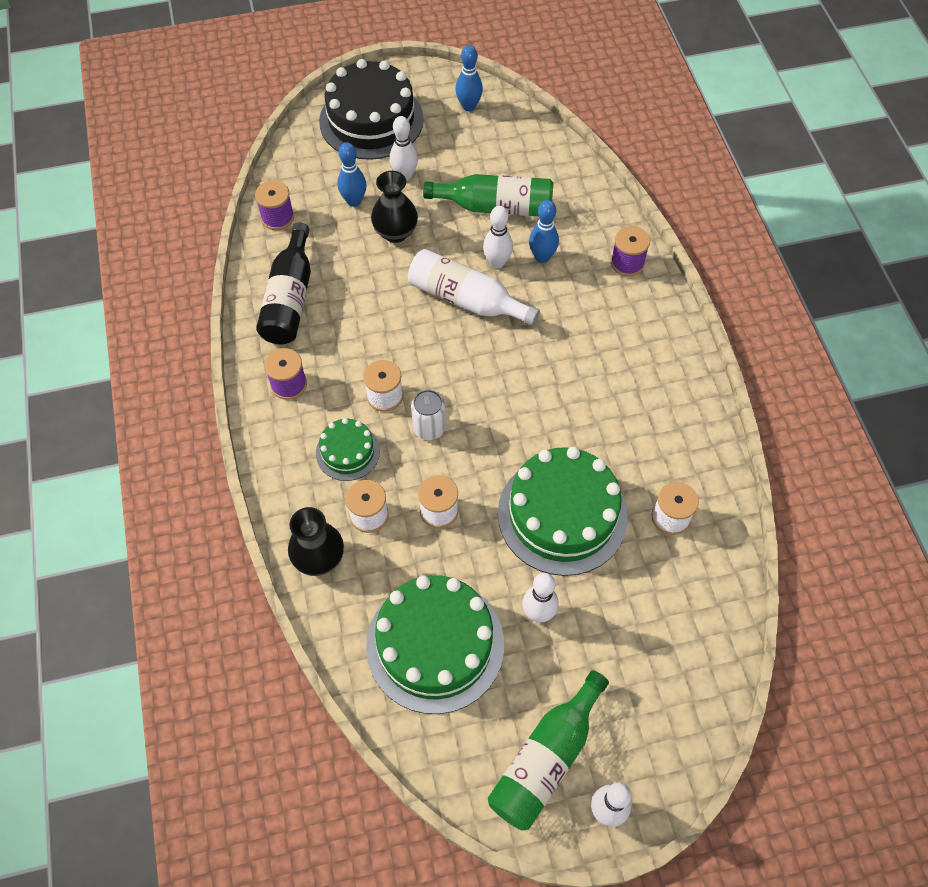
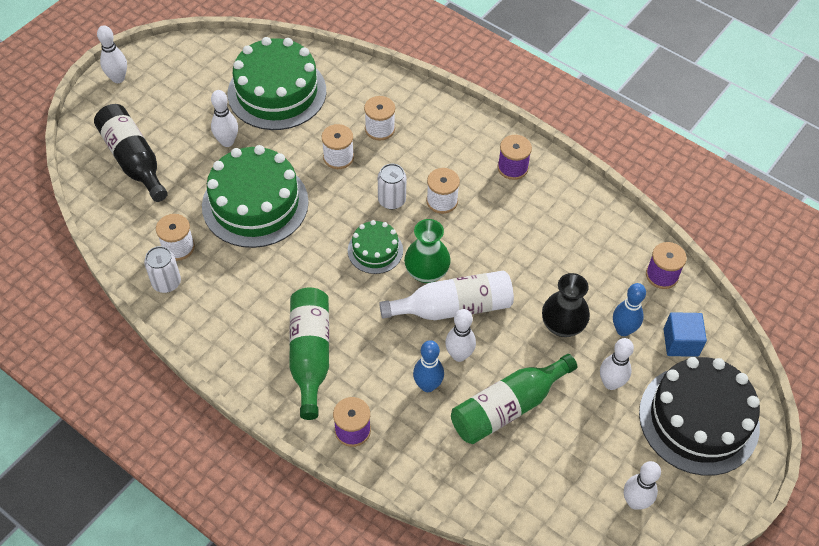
camera: 140 degrees right, 5 degrees down
(290, 298) = (579, 222): black bottle -> black bottle (133, 160)
(319, 558) = (386, 91): black vase -> none
(323, 168) = (681, 342): none -> blue cube
(347, 452) = (430, 153): green cake -> green cake (375, 250)
(461, 341) = (426, 272): none -> green vase
(469, 106) = (635, 502): blue bowling pin -> white bowling pin
(546, 759) = (169, 80): green bottle -> green bottle (310, 355)
(704, 486) = (166, 282): none -> white can

